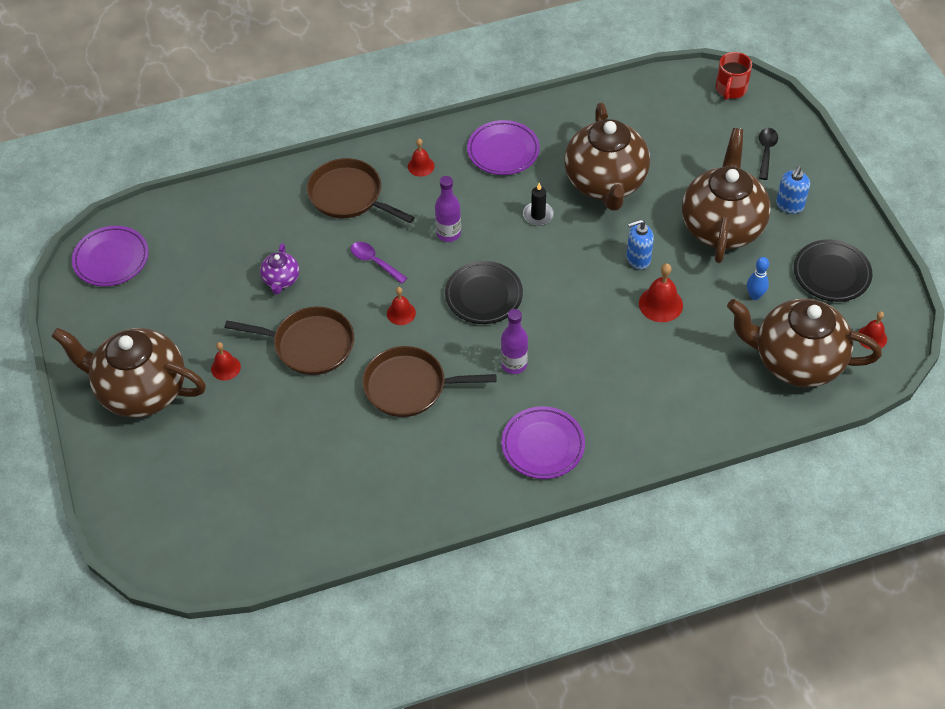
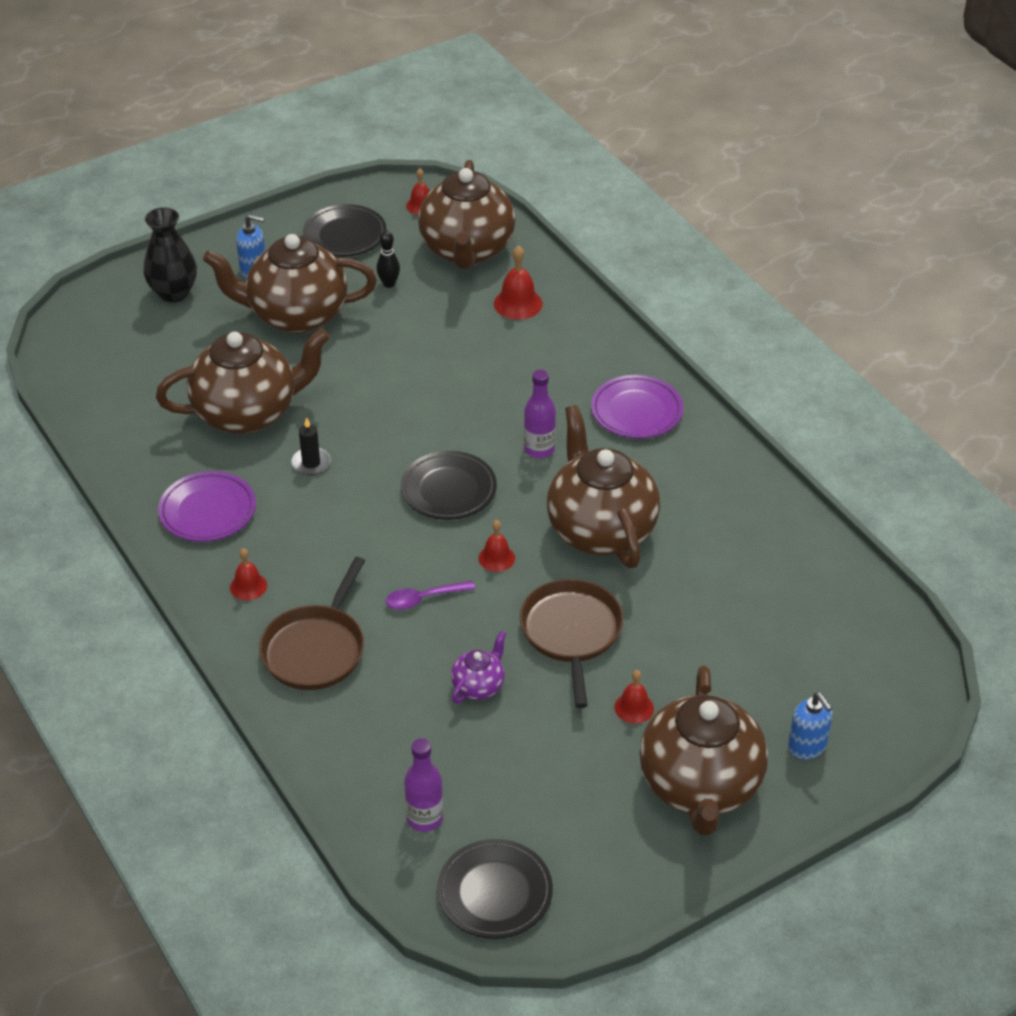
camera: 105 degrees left, 10 degrees down
(111, 259) = (494, 893): purple plate -> black plate
(281, 280) = (479, 686): purple teapot -> purple teapot turned 45 degrees counterclockwise
(374, 262) = (423, 599): purple spoon -> purple spoon turned 45 degrees clockwise
(409, 386) = (600, 529): brown pan -> brown teapot
(448, 233) = (359, 538): purple bottle -> purple bottle (425, 818)
(638, 259) = (360, 373): blue soap dispenser -> blue soap dispenser (807, 747)
(660, 304) = (420, 349): red bell -> red bell (518, 303)
(730, 89) = (72, 328): red mug -> none
(755, 295) = (389, 284): blue bowling pin -> black bowling pin
(766, 152) = (174, 293): black spoon -> black vase

